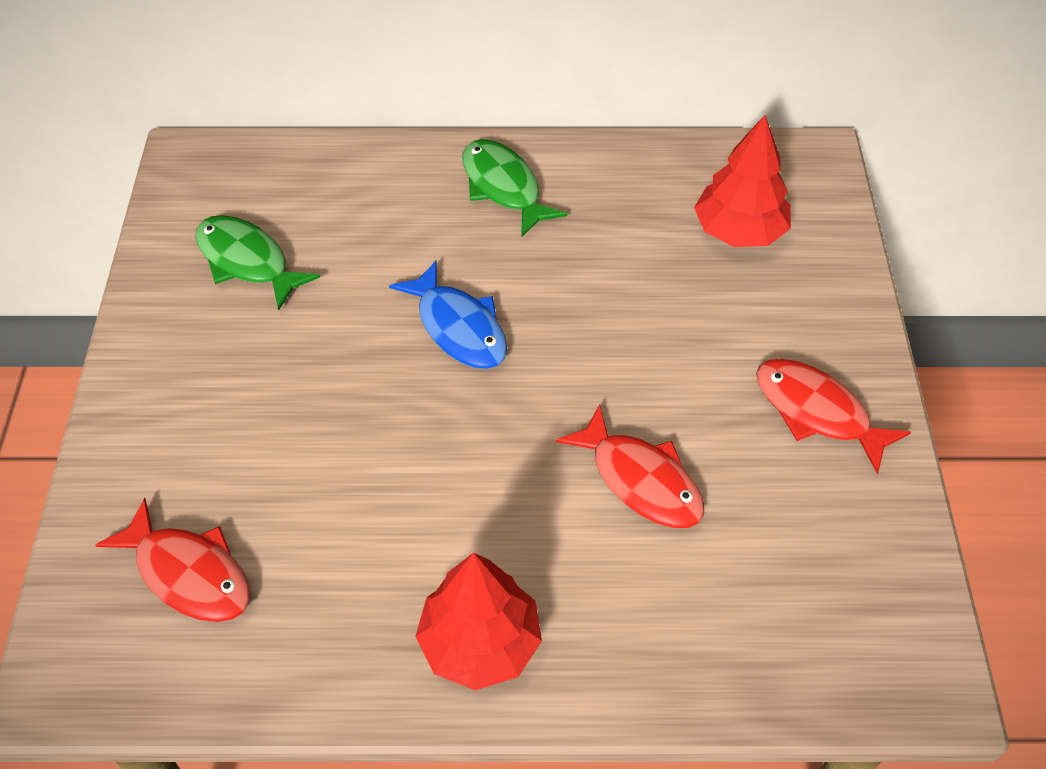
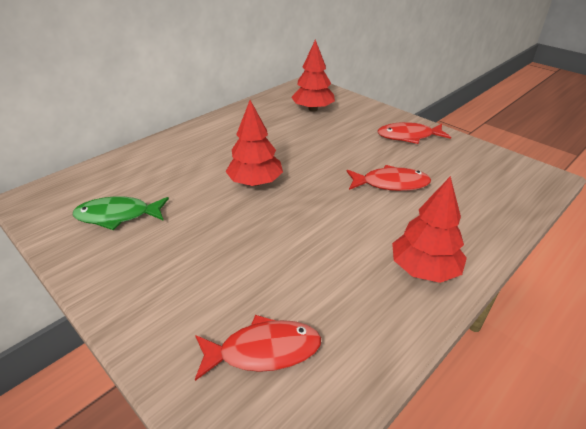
camera: 45 degrees left, 15 degrees down
(458, 327) = (255, 182): blue fish -> red tree
(503, 187) = (209, 136): green fish -> none

